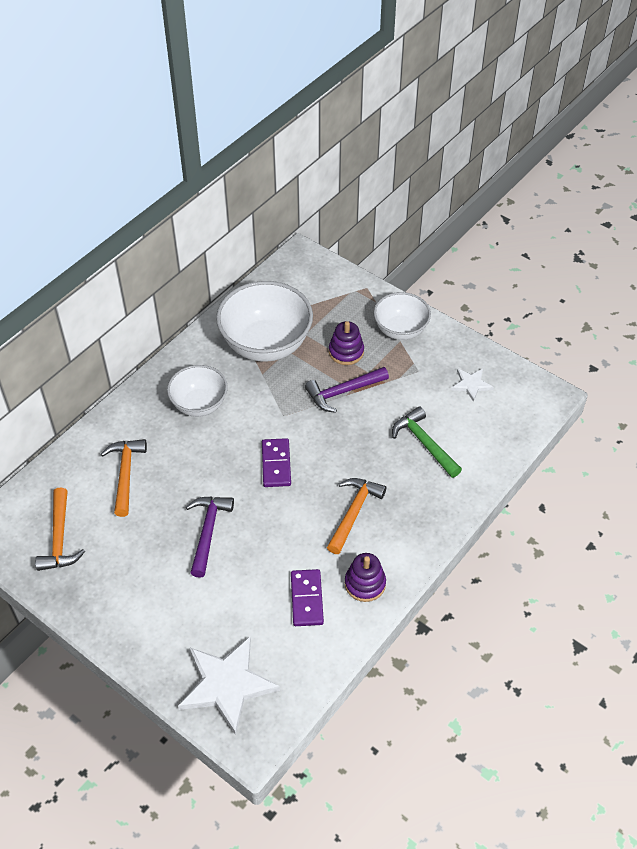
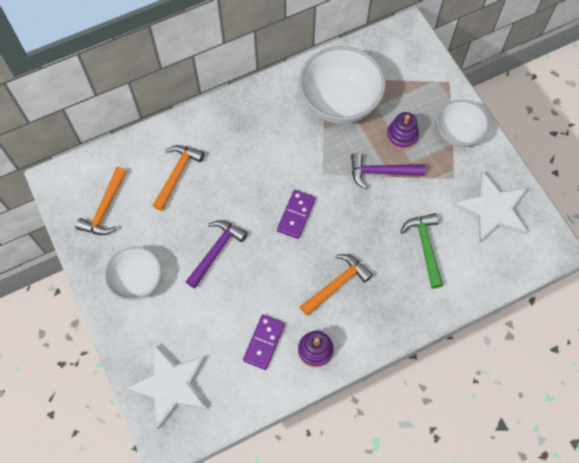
camera: 25 degrees right, 15 degrees up
(199, 404) = (261, 136): white bowl -> white bowl (137, 281)
(471, 384) = (492, 209): white star -> white star, size x1.99

